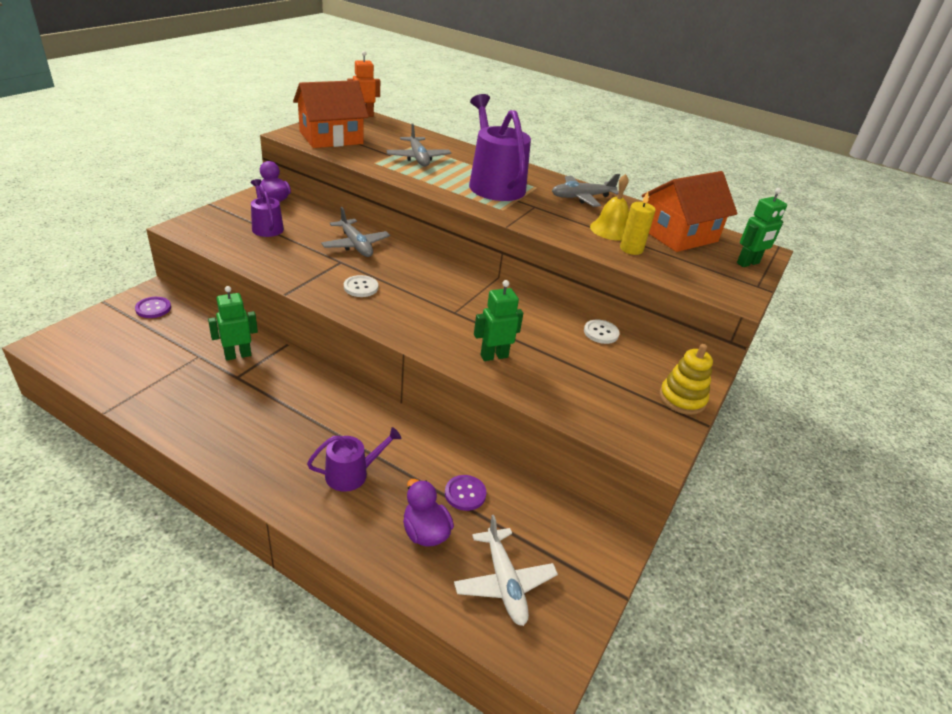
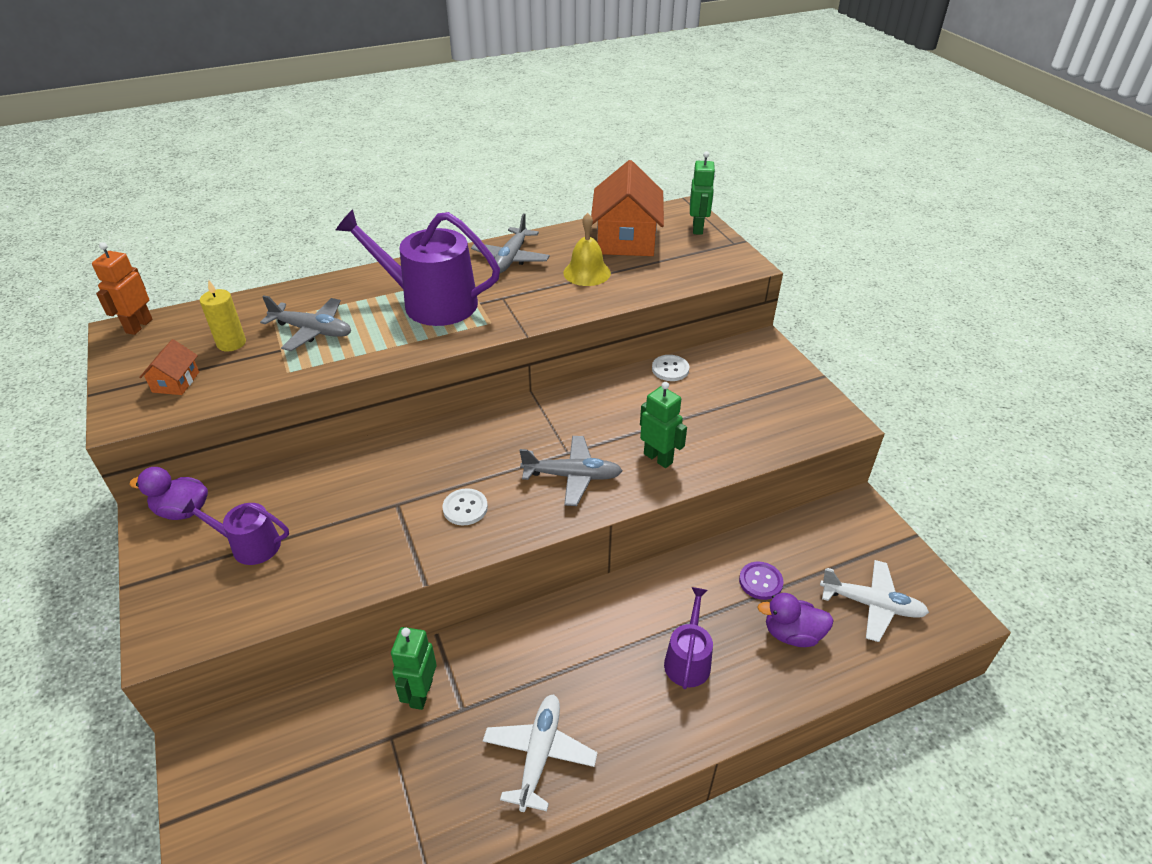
camera: 50 degrees left, 5 degrees up
(153, 308) = (238, 761): purple button -> none
(222, 424) = (539, 754): none -> white plane
(331, 138) = (176, 382): orange house -> orange house, size x0.46
(355, 245) = (371, 476): grey plane -> grey plane (572, 476)
(494, 356) = (658, 458): green robot -> green robot turned 120 degrees clockwise
(631, 249) = (629, 279): yellow candle -> yellow candle (231, 343)
(682, 399) = (786, 371): yellow stacking toy -> none

